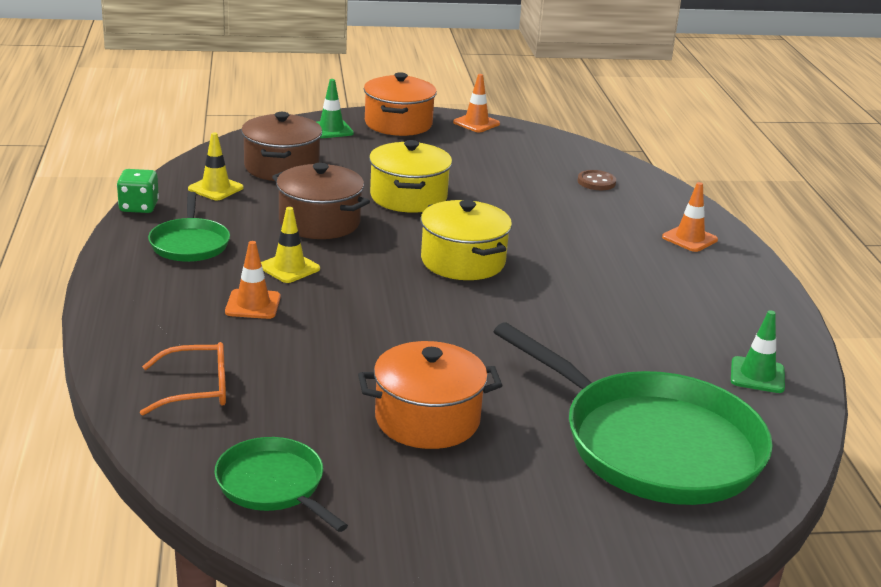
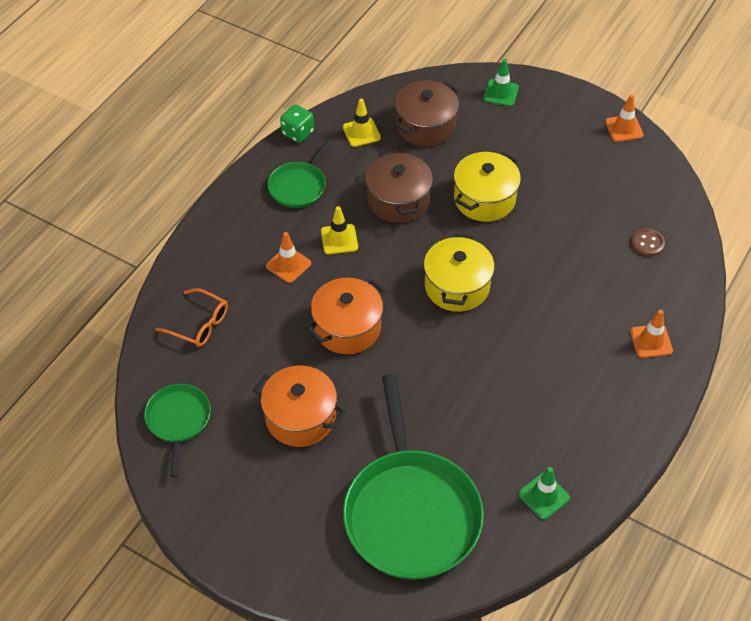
camera: 40 degrees right, 25 degrees up
(398, 124) = (559, 105): orange pot -> orange pot (347, 328)

